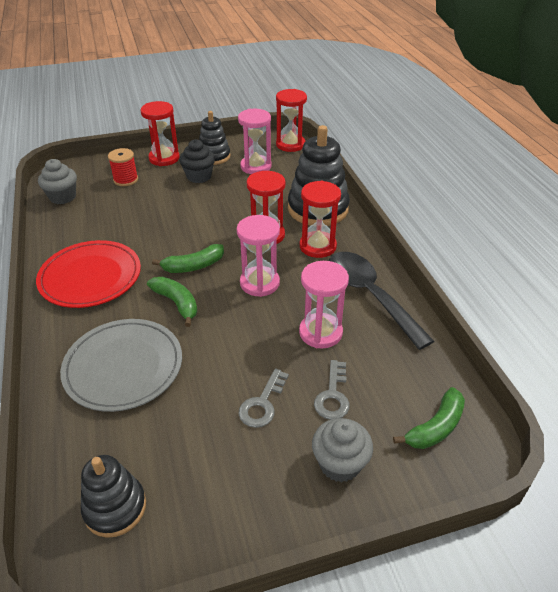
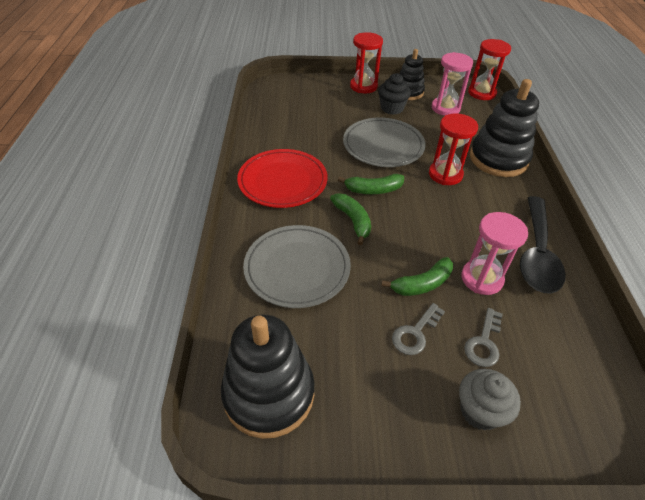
camera: 15 degrees right, 5 degrees up
(63, 197) = (271, 106): grey cupcake -> none
(115, 507) = (269, 394): black stacking toy -> black stacking toy, size x1.64
(126, 180) = (327, 100): red spool -> none
(196, 217) = (383, 145): none -> grey plate
(259, 283) = (431, 218): pink hourglass -> none
(317, 246) = (492, 195): red hourglass -> none
(370, 295) = (536, 253): black spoon -> black spoon turned 150 degrees counterclockwise
(435, 427) = (583, 401): green banana -> green banana (422, 284)

